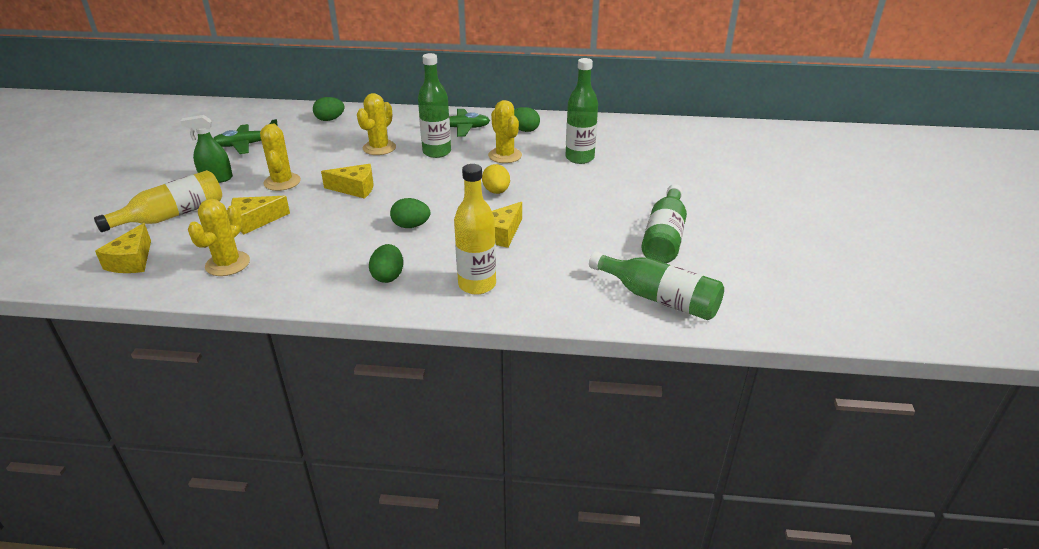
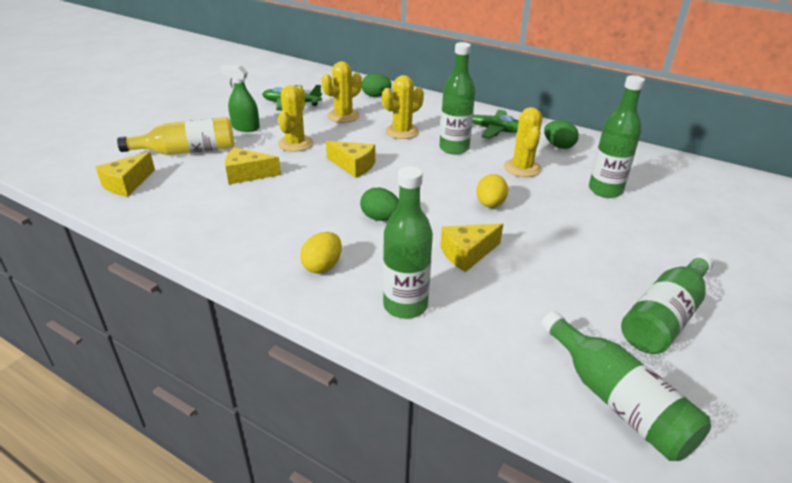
camera: 25 degrees right, 0 degrees up
(227, 264) = (195, 209): yellow cactus -> yellow cactus (343, 116)
(388, 276) = (322, 266): green egg -> yellow egg
(477, 284) = (405, 306): yellow bottle -> green bottle

